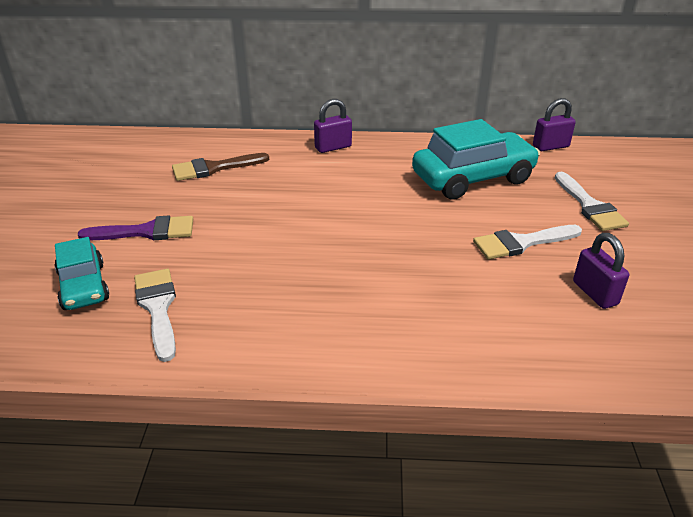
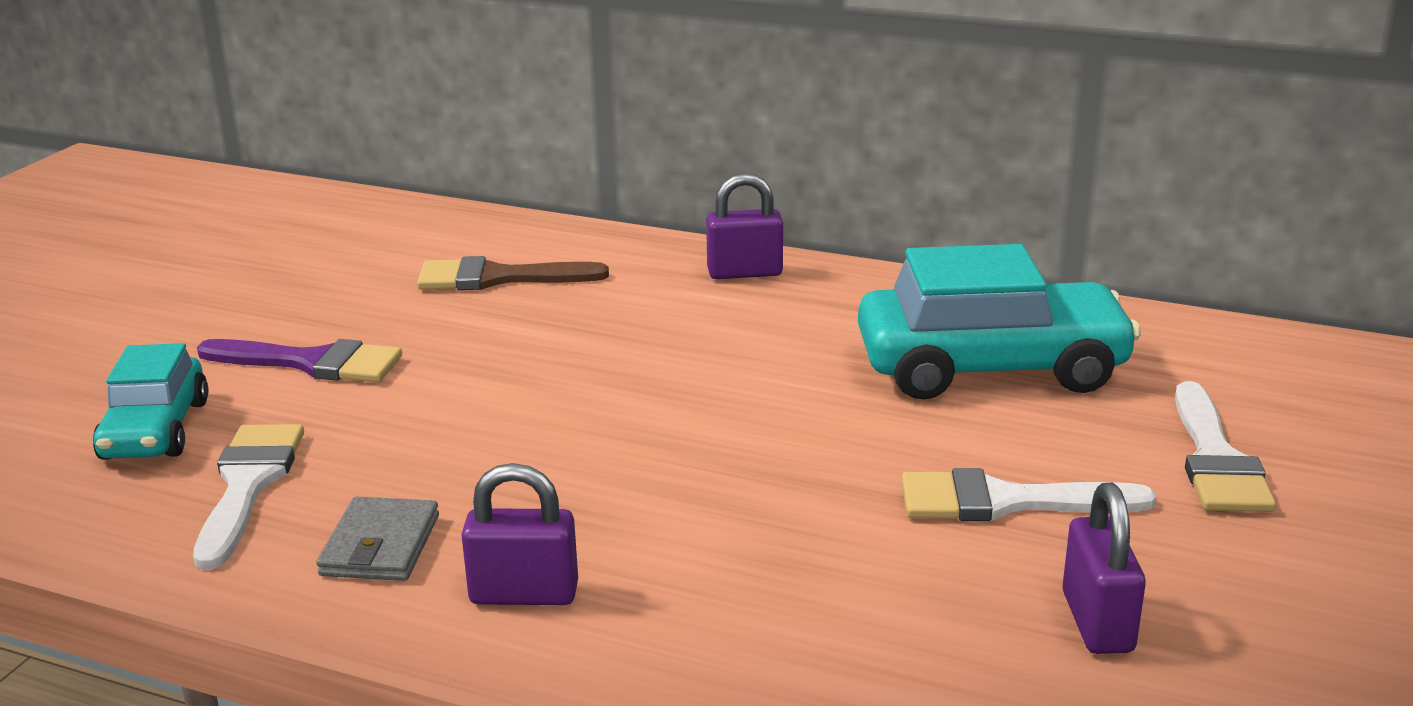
camera: 20 degrees right, 10 degrees down
(251, 327) = (380, 545): none -> grey wallet
(550, 146) = (1213, 333): purple padlock -> purple padlock (524, 594)

